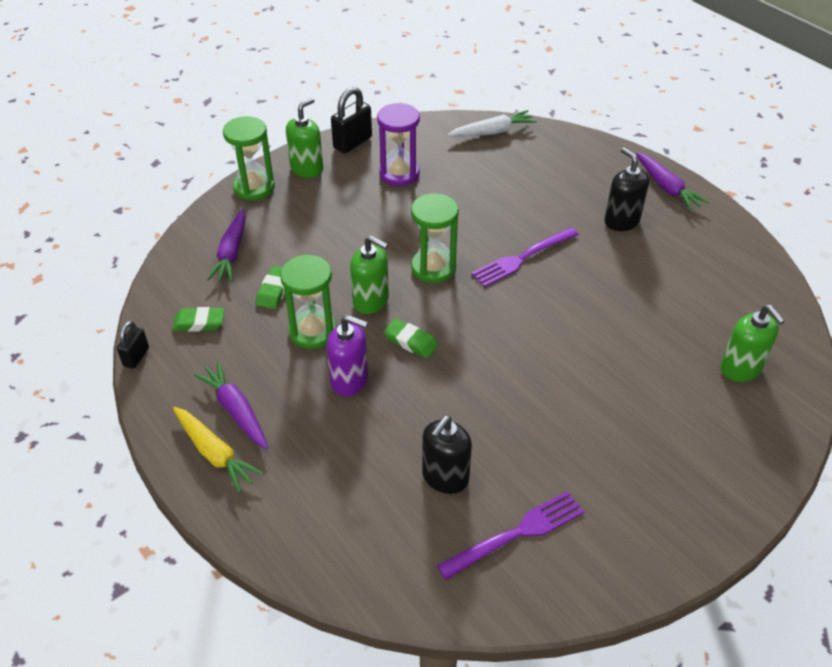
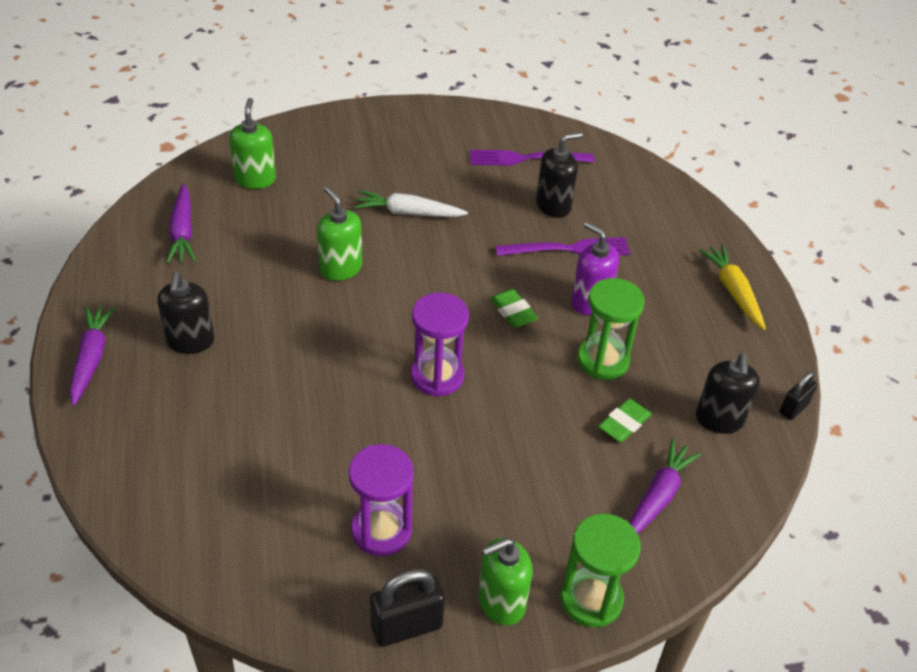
camera: 155 degrees left, 0 degrees up
(199, 323) = (719, 419): green eraser -> black soap dispenser
(236, 410) = (705, 318): purple carrot -> purple carrot (182, 232)
(371, 301) = (526, 367): green soap dispenser -> green soap dispenser (340, 268)
(433, 268) = (437, 376): green hourglass -> purple hourglass
(493, 132) = (195, 548): white carrot -> white carrot (408, 213)
(522, 258) = (336, 346): purple fork -> purple fork (568, 249)

